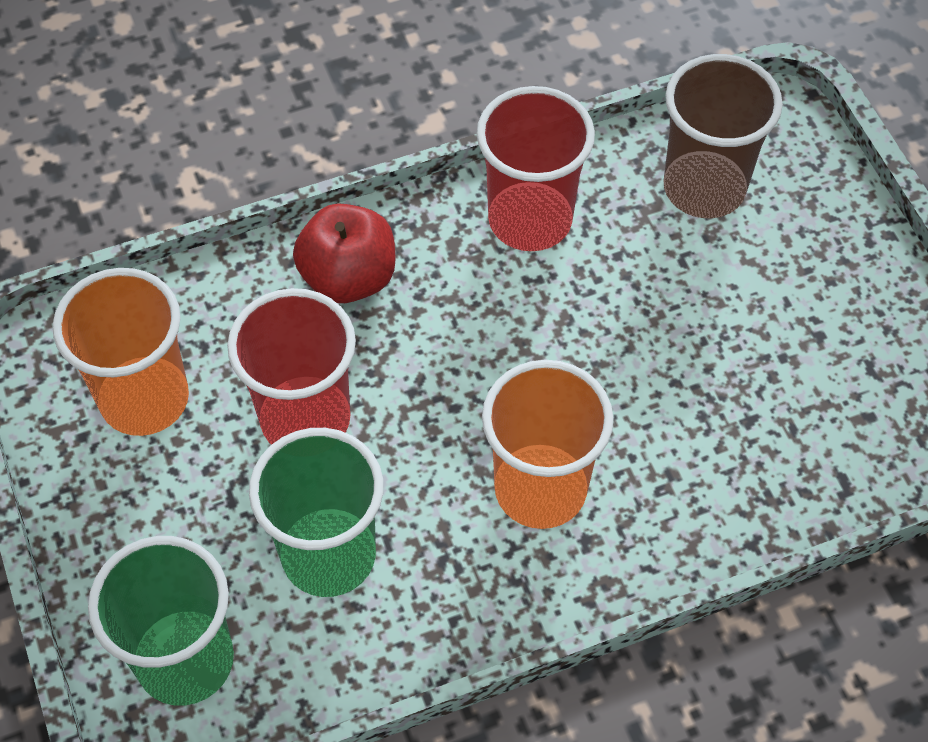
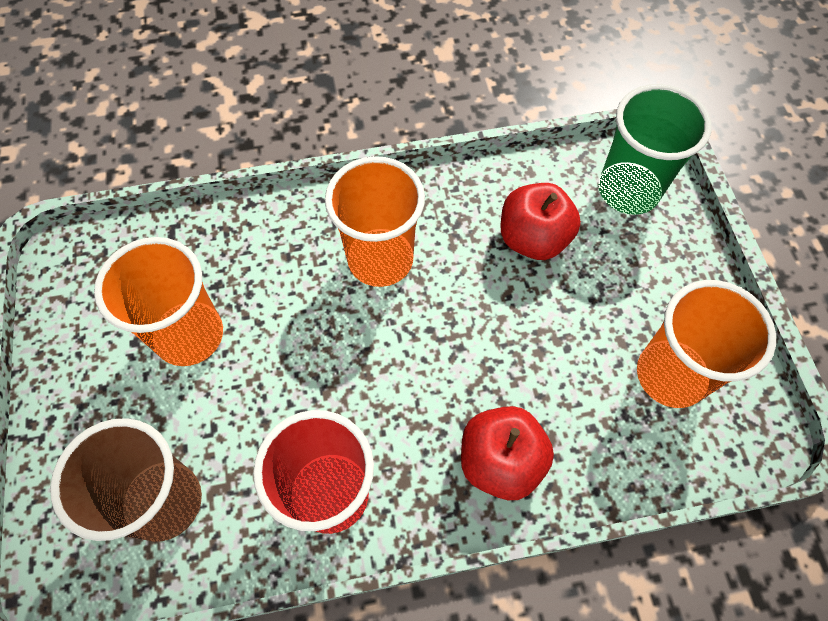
camera: 170 degrees left, 5 degrees up
(305, 419) = (544, 338): red cup -> none
(328, 555) = (533, 239): green cup -> red apple
(755, 353) = (189, 335): none -> orange cup

